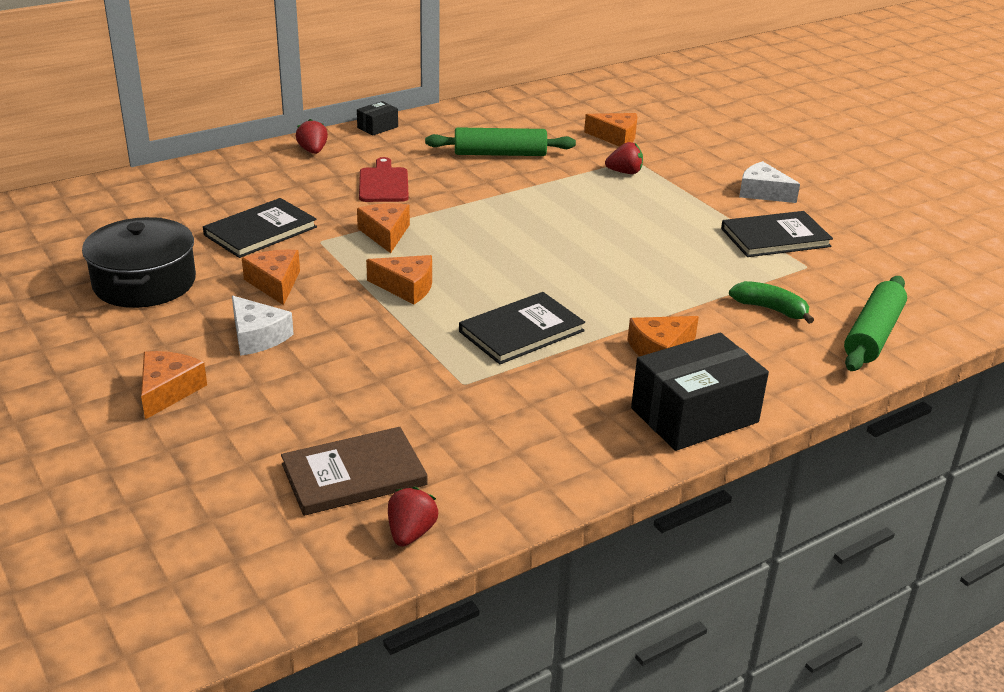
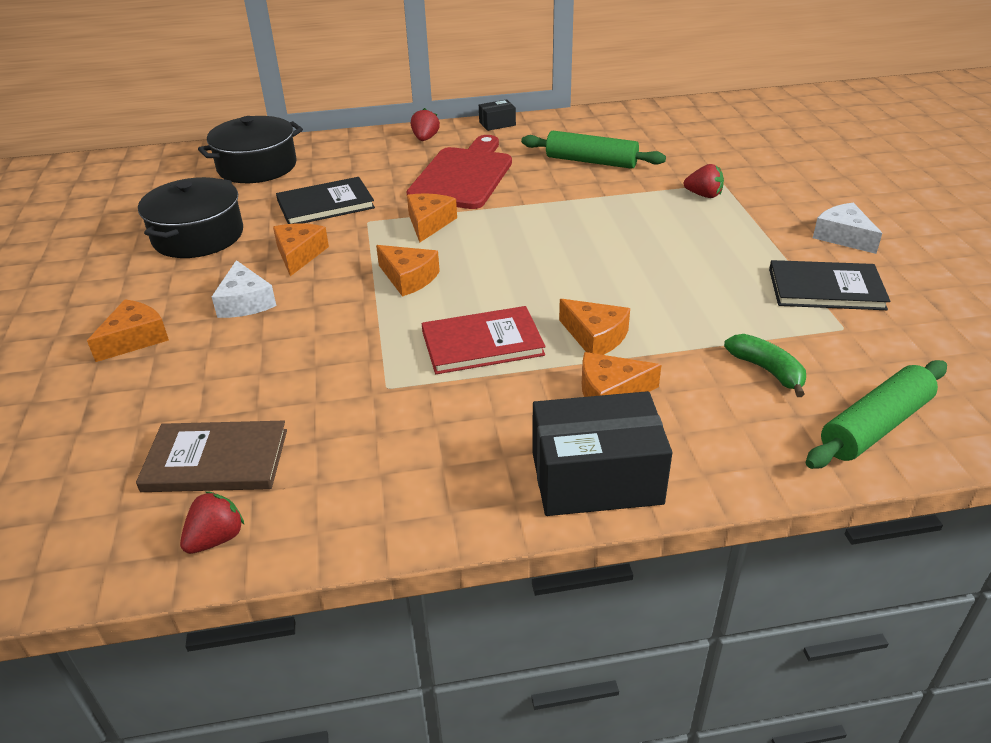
camera: 25 degrees right, 5 degrees up
(147, 203) = (257, 166): none -> black pot
(383, 183) = (463, 176): red cutting board -> red cutting board, size x1.70
(521, 331) = (482, 343): black book -> red book
(616, 137) = (719, 159): orange cheese -> orange cheese (595, 337)

